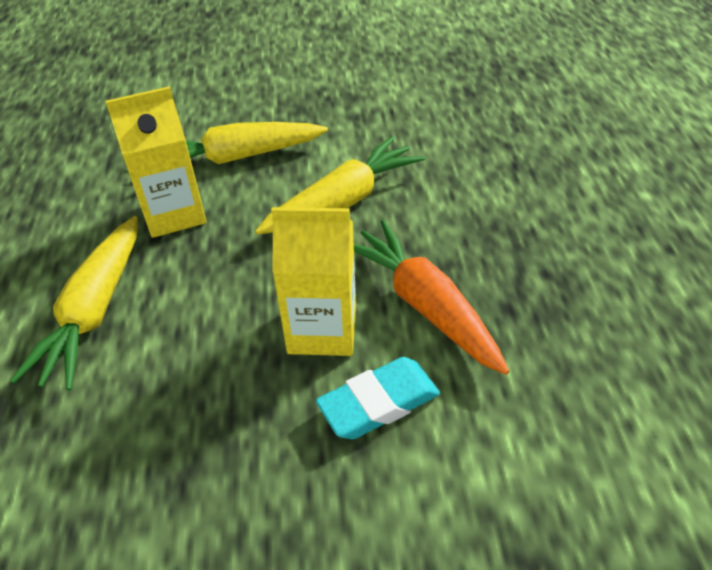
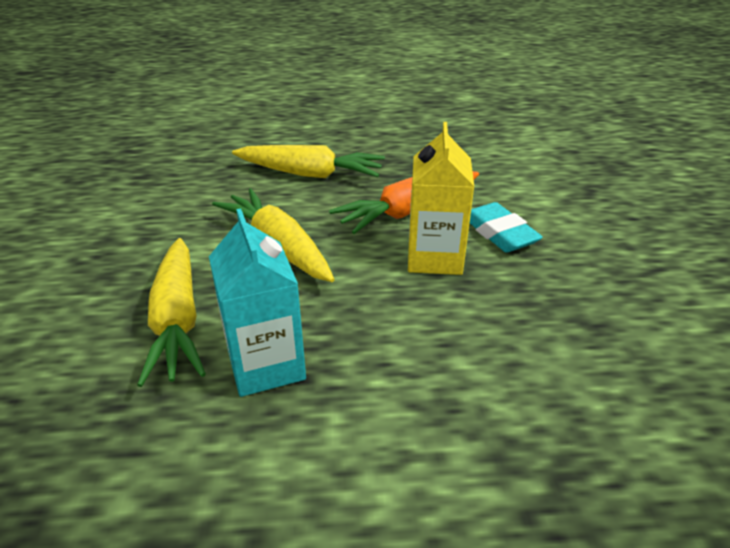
camera: 90 degrees left, 10 degrees down
(95, 311) = (419, 414): yellow carrot -> yellow carrot (310, 174)
(174, 213) = (266, 365): yellow carton -> turquoise carton

